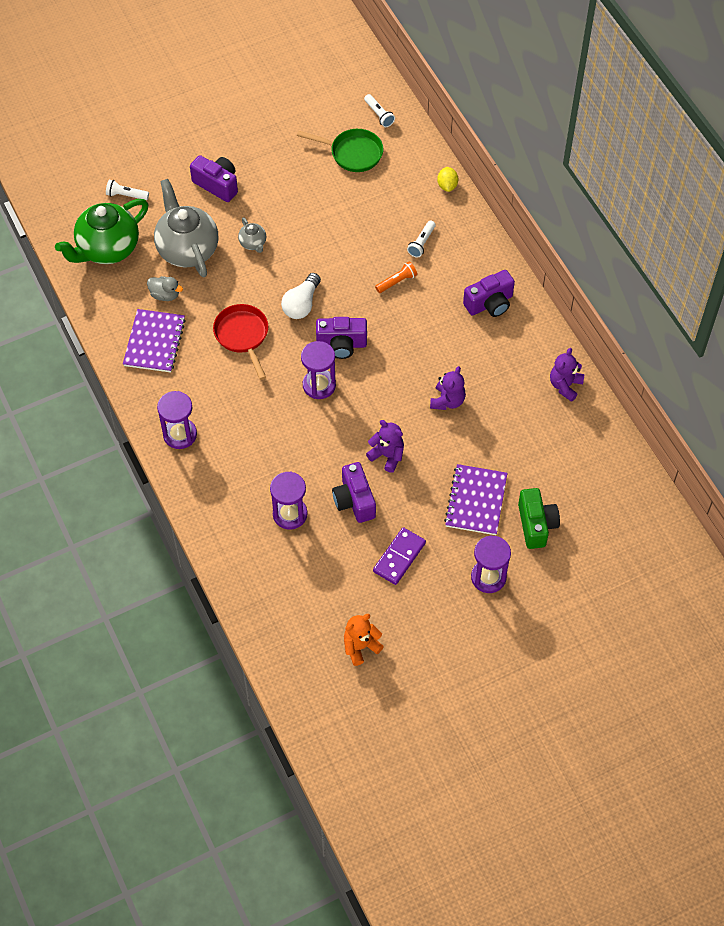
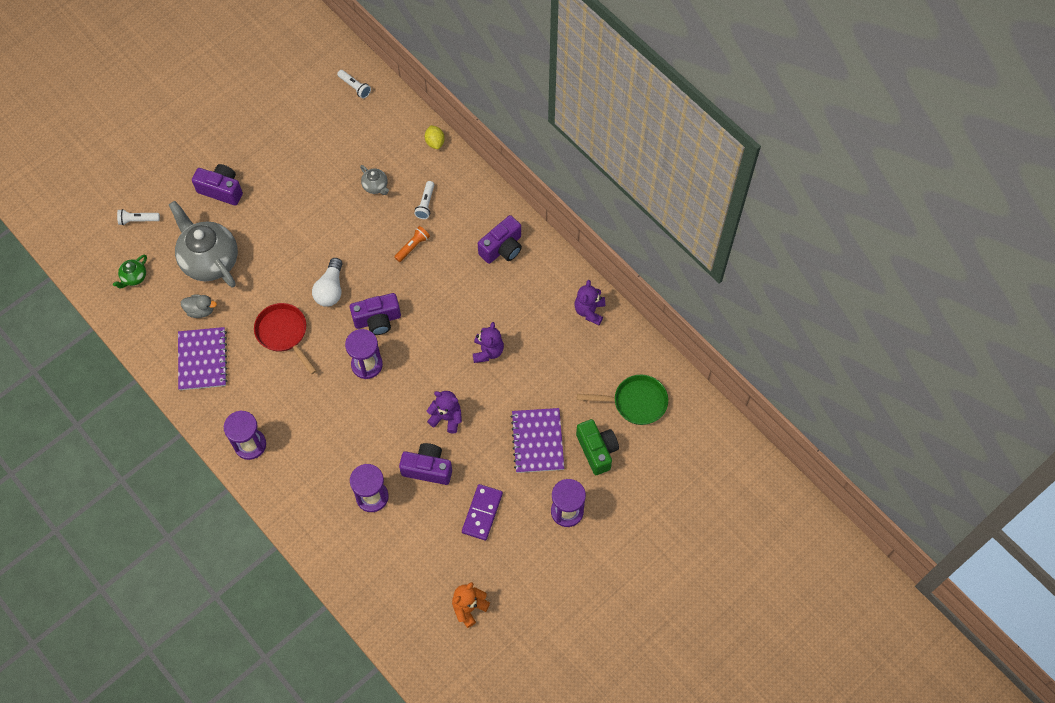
camera: 15 degrees left, 5 degrees up
(107, 249) = (134, 277): green teapot -> green teapot, size x0.44
(253, 243) = (270, 240): grey teapot -> grey teapot (375, 186)
(353, 153) = (340, 130): green pan -> green pan (636, 402)
(354, 500) = (427, 469): purple camera -> purple camera turned 135 degrees clockwise

